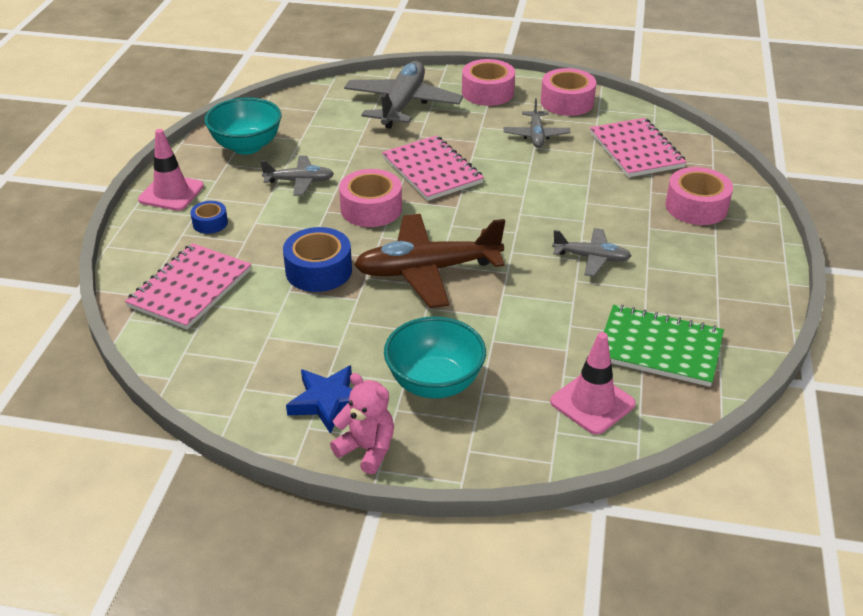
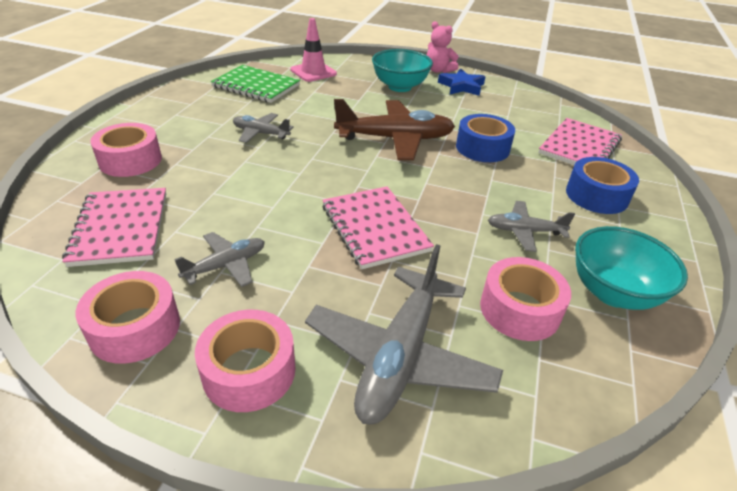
camera: 175 degrees left, 0 degrees up
(171, 193) = (661, 233): pink traffic cone -> none
(210, 223) = (596, 195): blue tape -> blue tape, size x1.81
(371, 209) = (442, 192): pink tape -> pink tape (519, 309)
(536, 135) = (226, 265): grey plane -> grey plane turned 45 degrees clockwise

